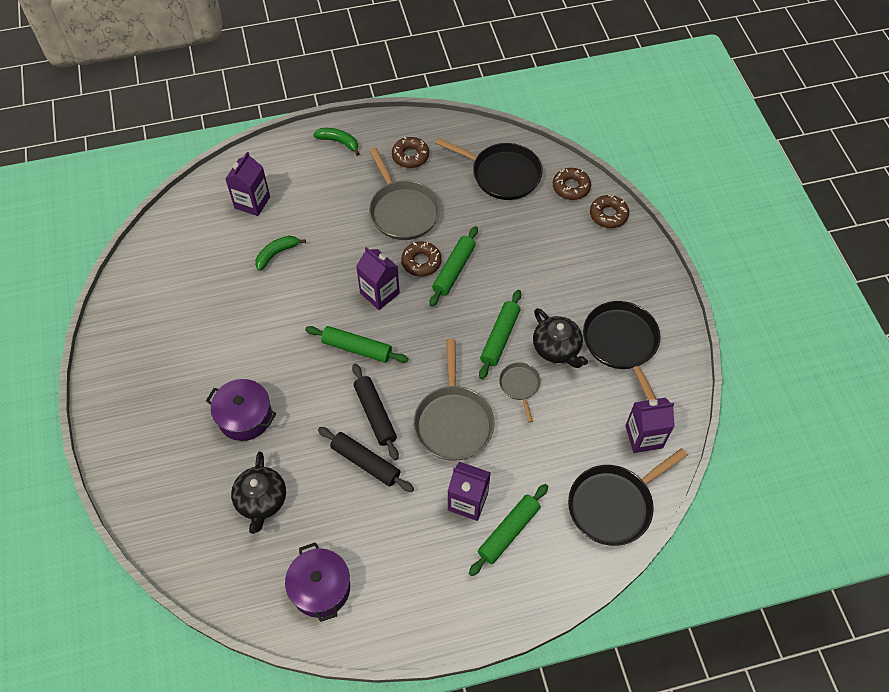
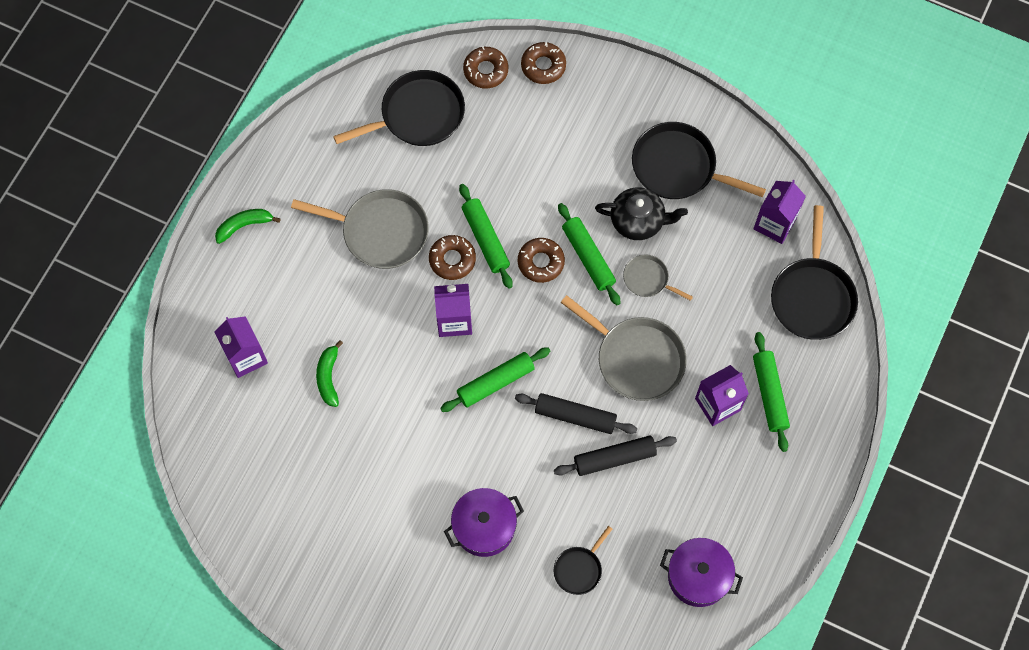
camera: 50 degrees left, 10 degrees up
(261, 500) = (579, 569): black teapot -> black pan
(410, 156) = (322, 176): brown donut -> brown donut (541, 262)

